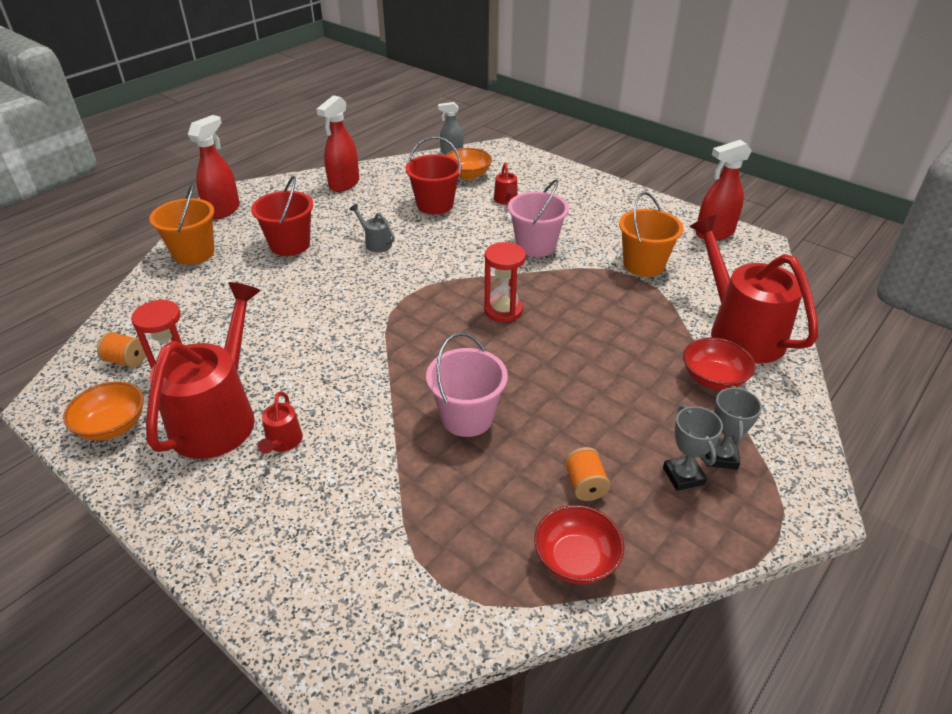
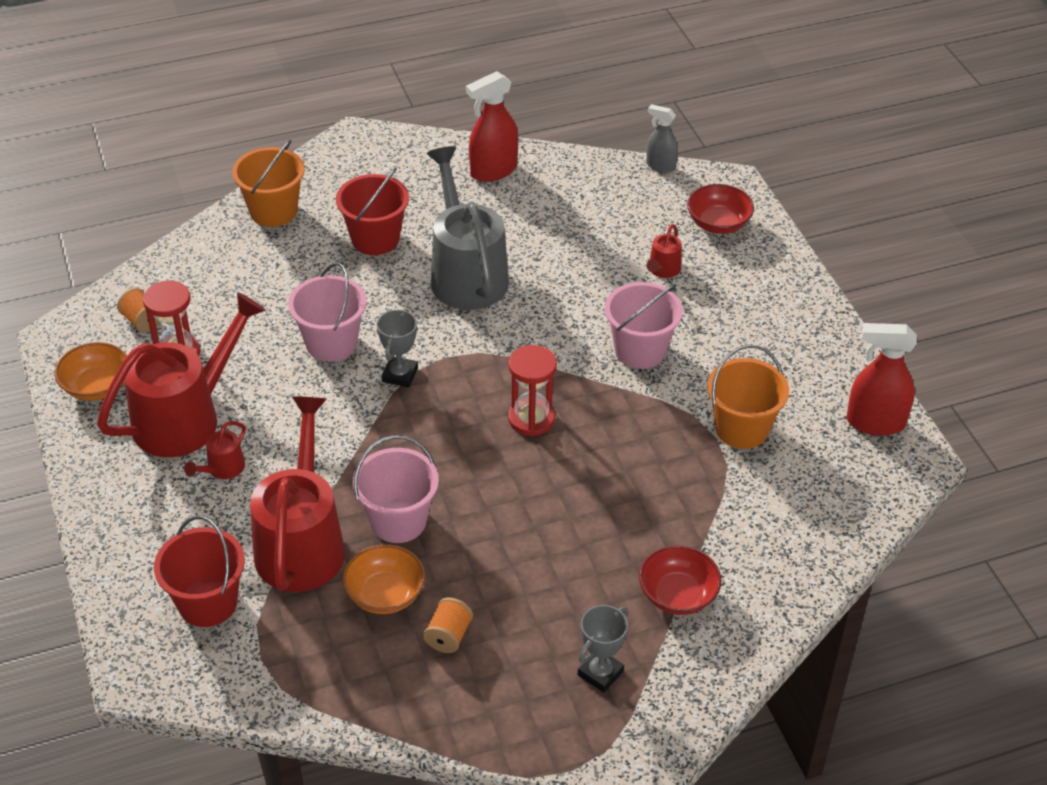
camera: 30 degrees right, 5 degrees up
(223, 210) = (337, 161): red spray bottle -> none
(308, 318) = (331, 343): none -> pink bucket
(375, 243) = (466, 273): grey watering can -> grey watering can, size x2.37
(435, 205) = (573, 244): red bucket -> red bucket (207, 603)
(468, 174) = (650, 211): orange bowl -> orange bowl (385, 594)
(576, 559) = (383, 693): red bowl -> red bowl (718, 223)
(683, 476) = (546, 673): grey trophy -> grey trophy (400, 375)
(739, 331) = (764, 557): red watering can -> red watering can (302, 542)

